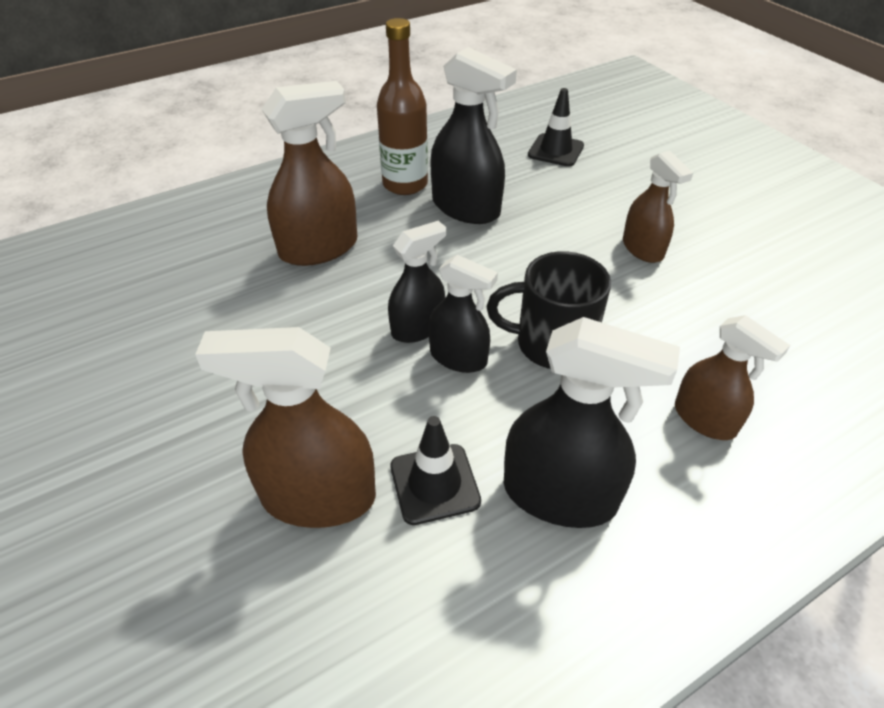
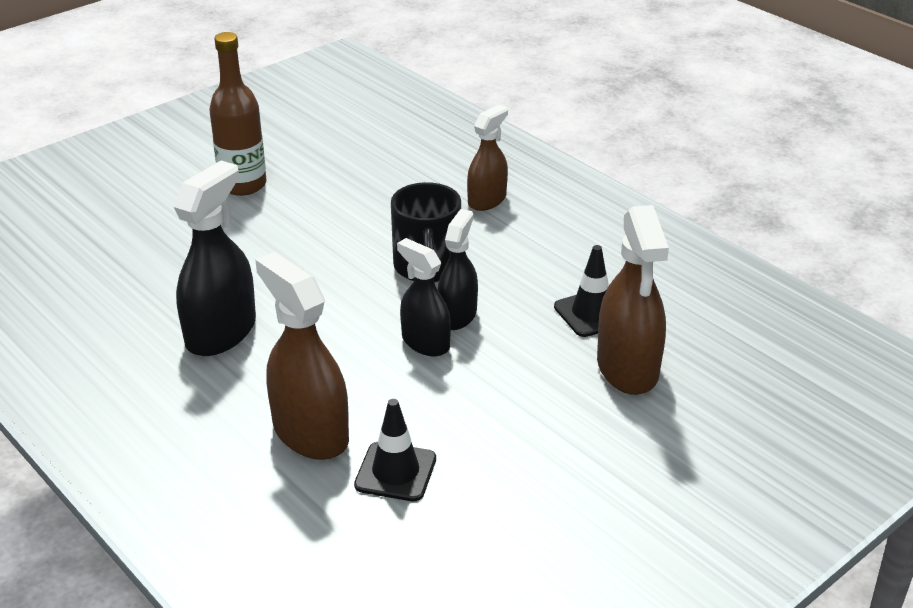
camera: 100 degrees left, 10 degrees down
(405, 184) = (171, 385): brown bottle -> brown bottle (243, 185)
(555, 150) = (96, 276): black traffic cone -> black traffic cone (395, 472)
(559, 495) = (577, 258): black spray bottle -> none
(642, 249) = (285, 221): brown spray bottle -> none

